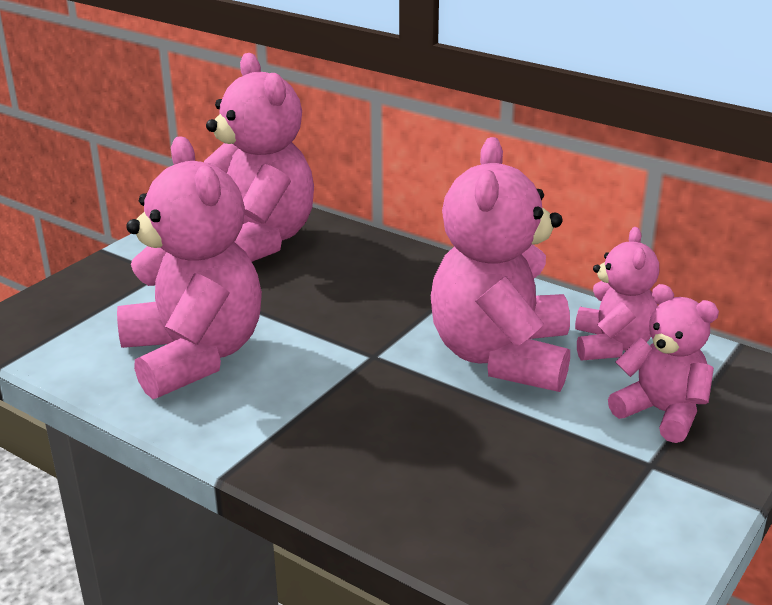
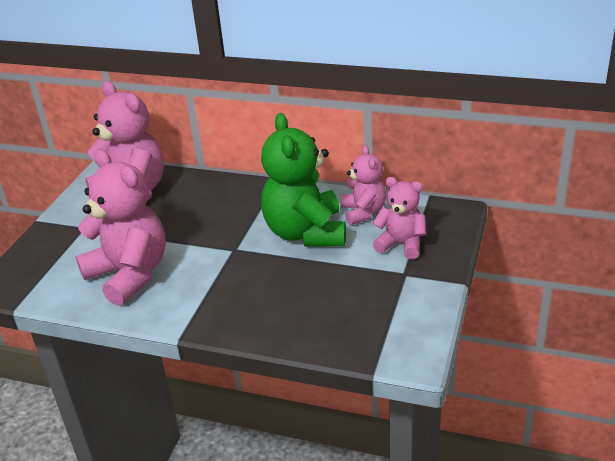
camera: 15 degrees left, 5 degrees up
(501, 356) = (306, 233): pink teddy bear -> green teddy bear

